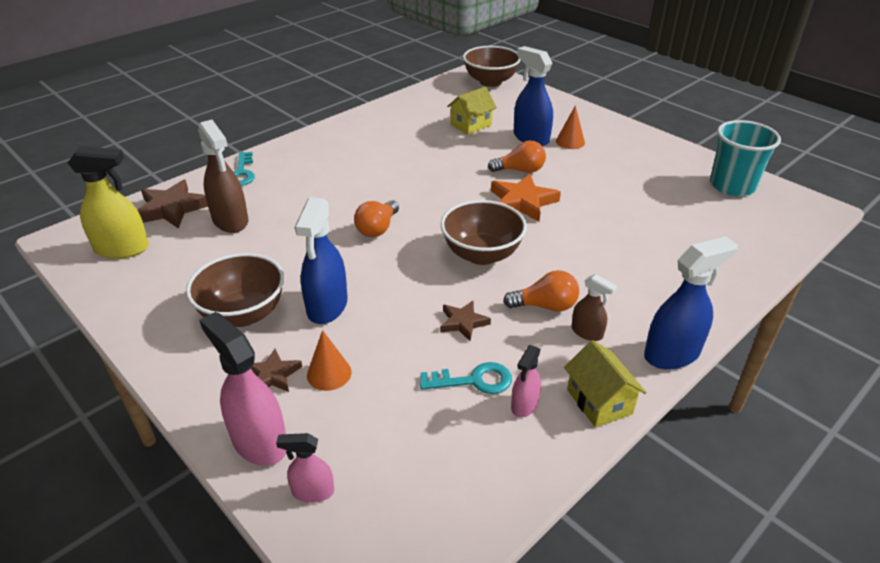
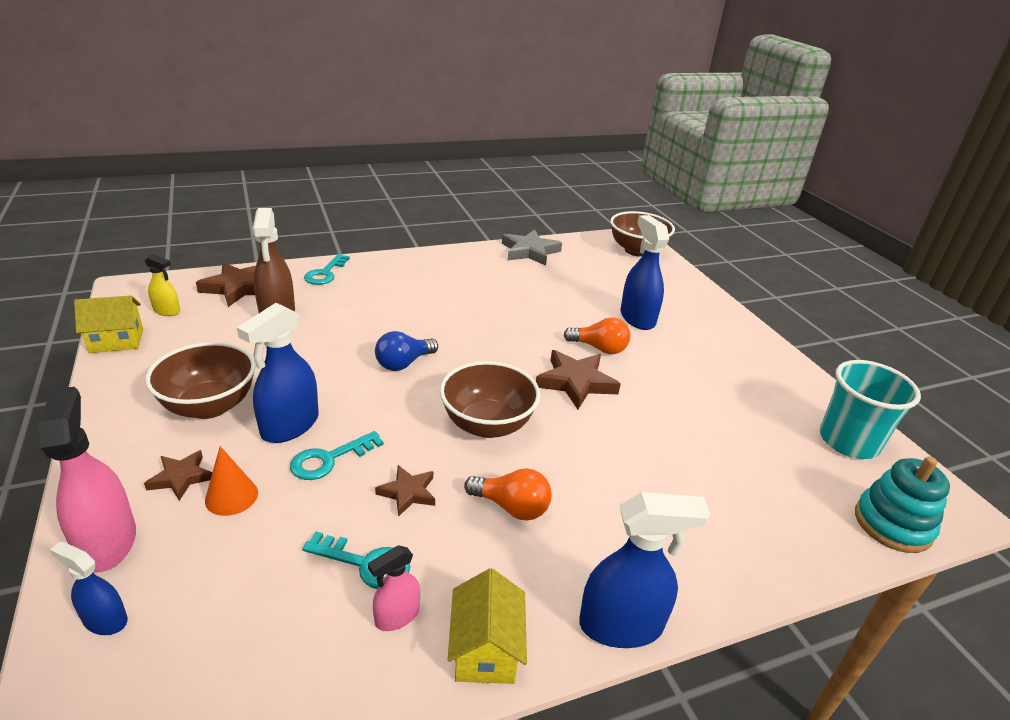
camera: 20 degrees right, 5 degrees down
(122, 249) = (167, 311): yellow spray bottle -> yellow spray bottle, size x0.55
(312, 491) = (105, 620): pink spray bottle -> blue spray bottle
(377, 228) = (404, 363): orange light bulb -> blue light bulb
(382, 320) = (329, 459): none -> turquoise key
(405, 105) = (530, 251): none -> grey star
(471, 125) = (582, 288): yellow house -> yellow house (116, 341)
(522, 202) = (576, 382): orange star -> brown star
(570, 142) = (679, 334): orange cone -> none
(587, 332) = (536, 557): brown spray bottle -> none
(790, 232) = (892, 524): none -> turquoise stacking toy

